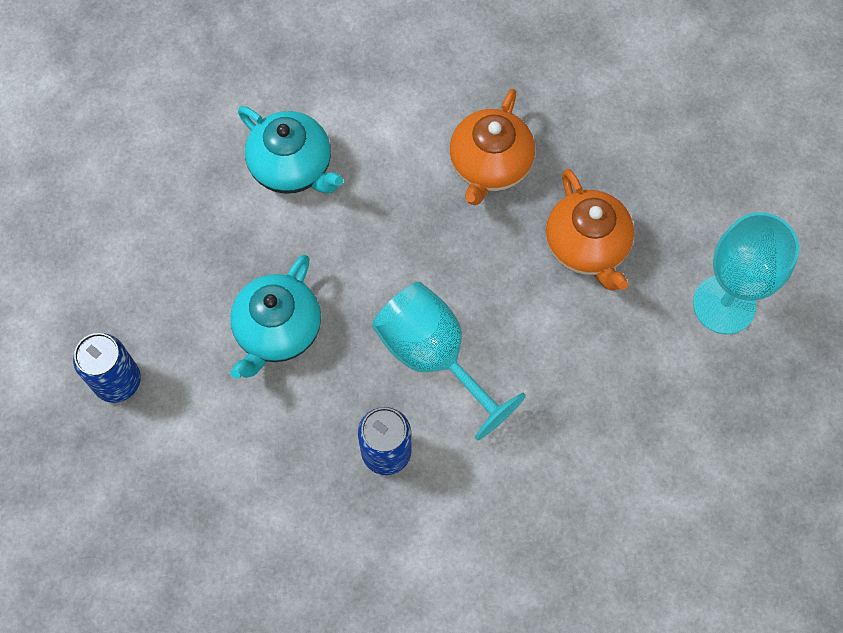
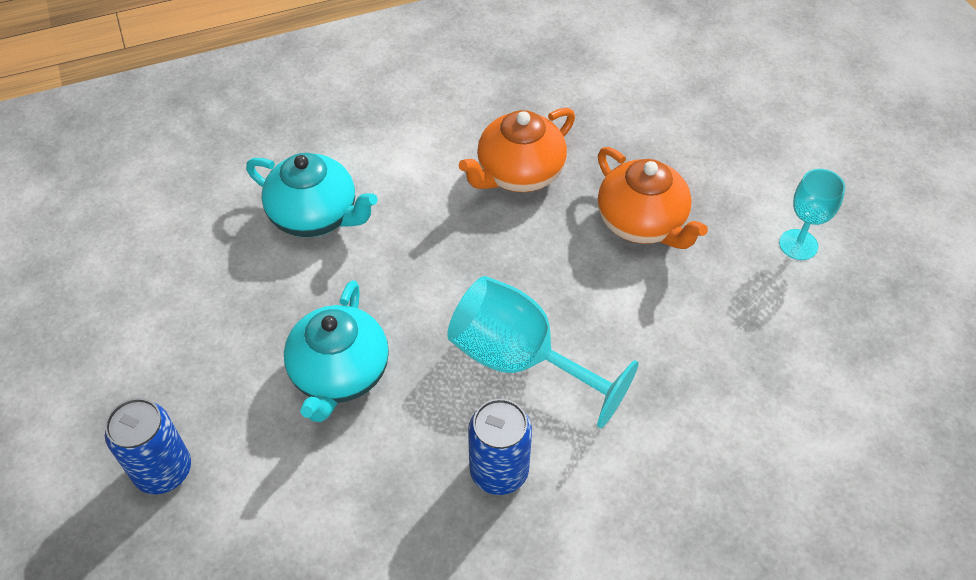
camera: 15 degrees left, 15 degrees down
(489, 165) = (519, 173): orange teapot -> orange teapot turned 45 degrees clockwise
(724, 304) = (798, 244): turquoise goblet -> turquoise goblet, size x0.58

